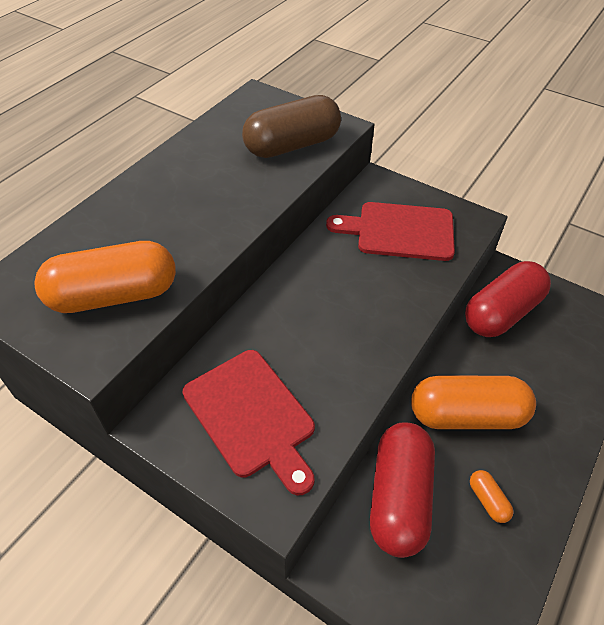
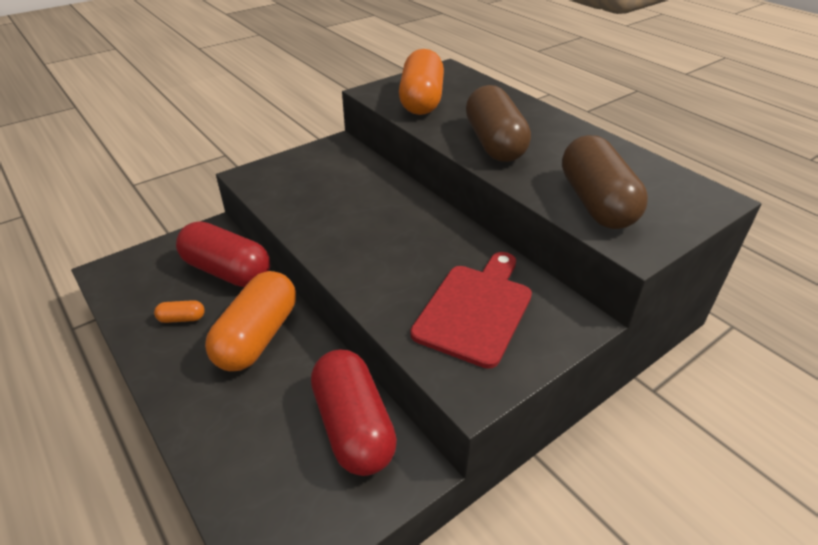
camera: 110 degrees right, 10 degrees down
(211, 213) = (494, 143): none -> brown capsule
(252, 416) = (315, 177): red cutting board -> none

